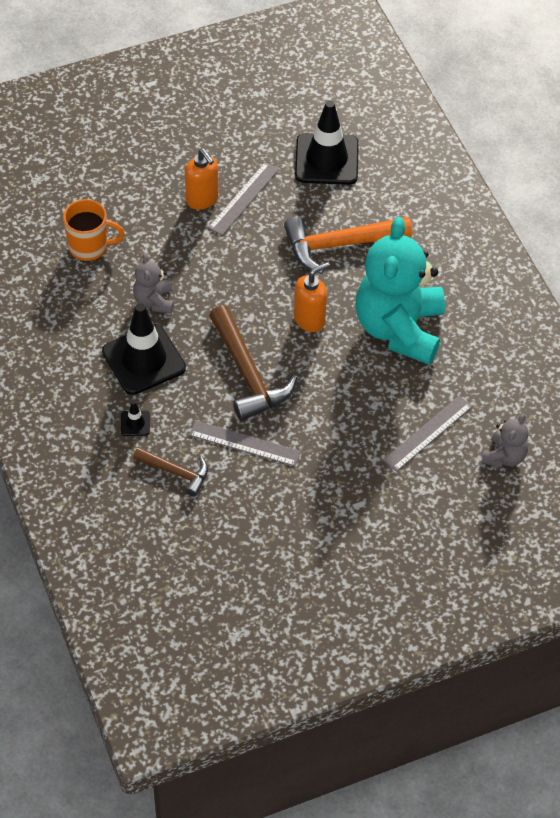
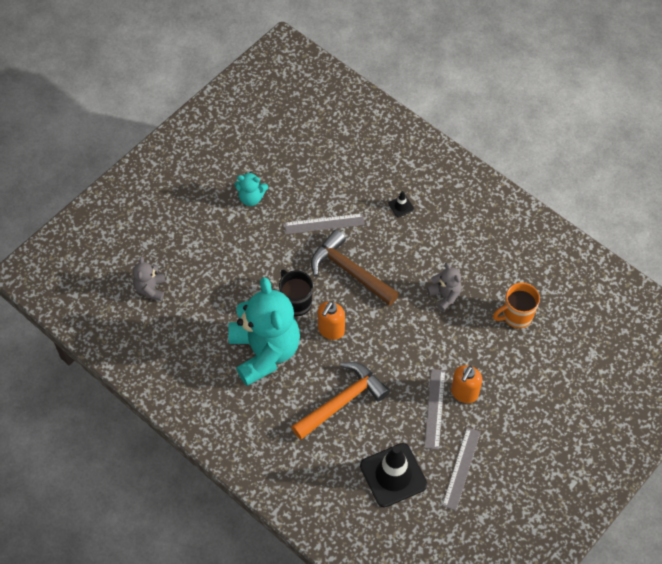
camera: 155 degrees right, 5 degrees up
(144, 360) = (424, 250): black traffic cone -> none
(176, 472) = (356, 187): brown hammer -> none
(202, 199) = (464, 393): orange soap dispenser -> orange soap dispenser turned 90 degrees counterclockwise
(319, 517) = (251, 198): none -> turquoise teddy bear
(333, 366) = (296, 302): none -> black mug
(428, 433) = (209, 282): grey ruler -> grey ruler (461, 468)

